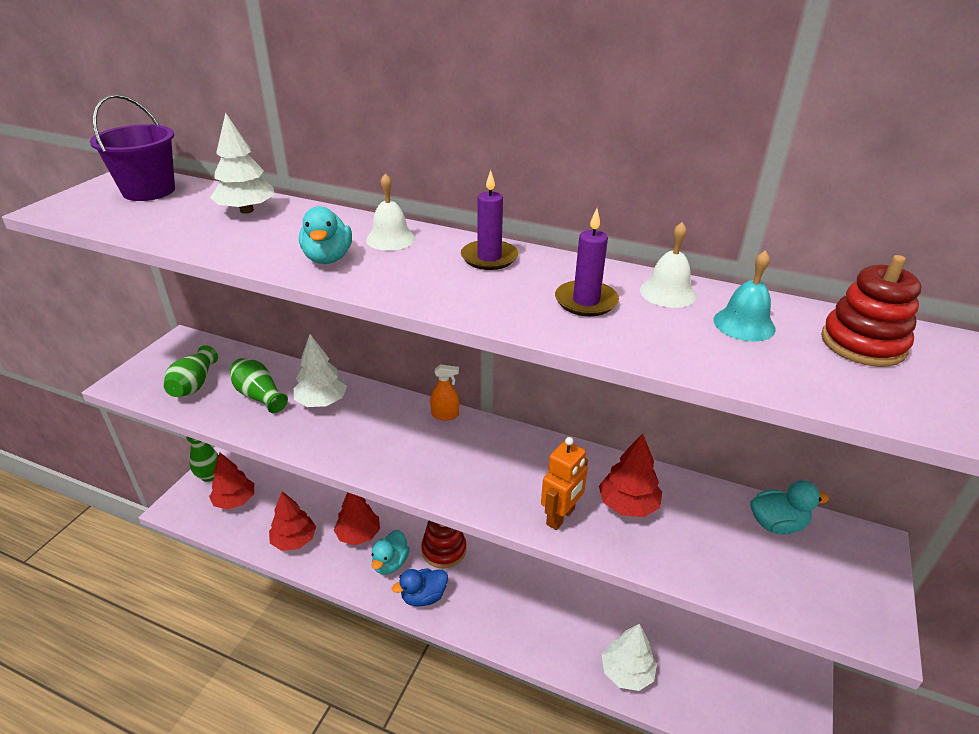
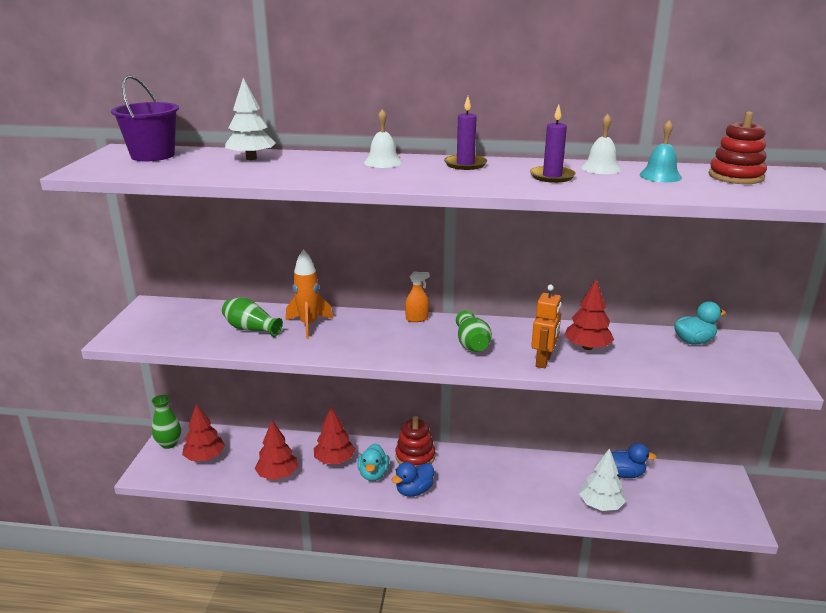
camera: 15 degrees left, 10 degrees down
(194, 384) = (185, 330): green vase -> green vase (472, 344)
(322, 401) = (309, 325): white tree -> orange rocket
(328, 258) = (348, 175): turquoise duck -> none
(674, 633) = (624, 474): none -> blue duck

